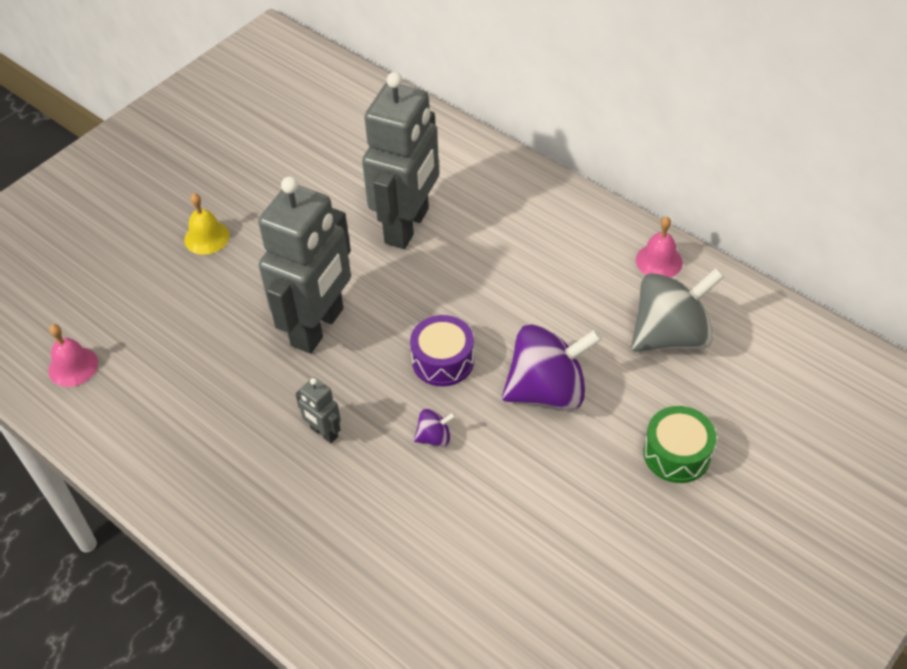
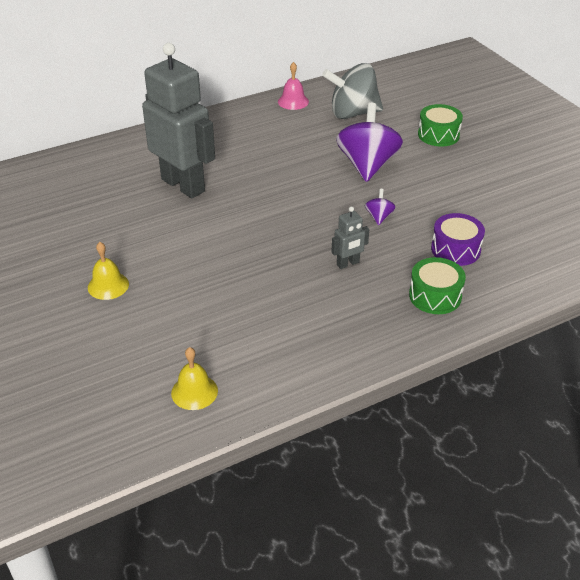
camera: 70 degrees left, 10 degrees down
(73, 366) = (194, 392): pink bell -> yellow bell
(296, 542) = (435, 296): none -> green drum
(318, 327) = (249, 246): grey robot -> none
(443, 360) = (317, 198): purple drum -> purple drum (455, 249)
(670, 335) = (352, 113): grey spinning top -> grey spinning top turned 90 degrees counterclockwise

